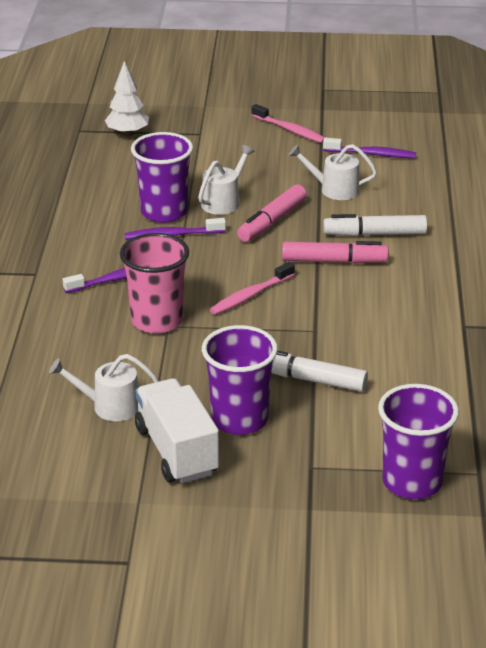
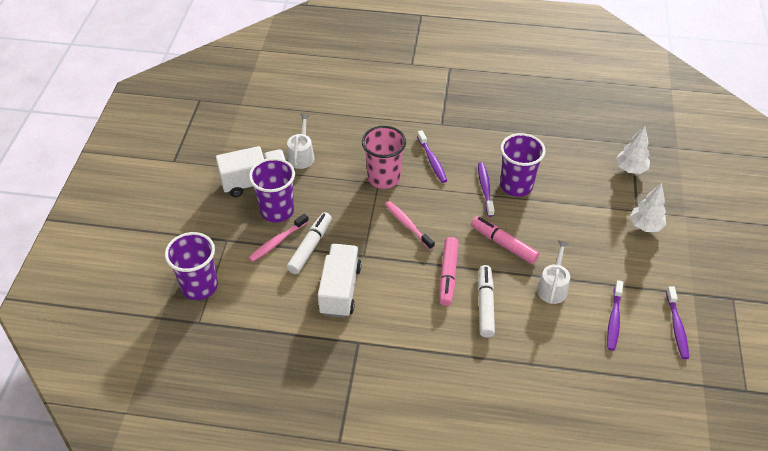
camera: 95 degrees right, 15 degrees up
(223, 202) = (531, 218): white watering can -> none
(225, 129) = (645, 226): none -> white tree
(290, 130) = (650, 267): pink toothbrush -> pink toothbrush (277, 241)
(371, 120) = (676, 327): none -> purple toothbrush
(382, 346) = (340, 290): none -> white truck

